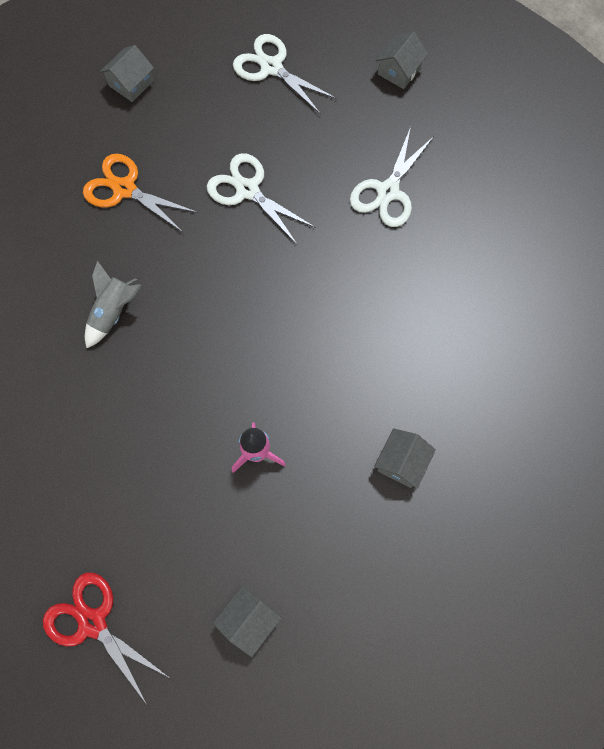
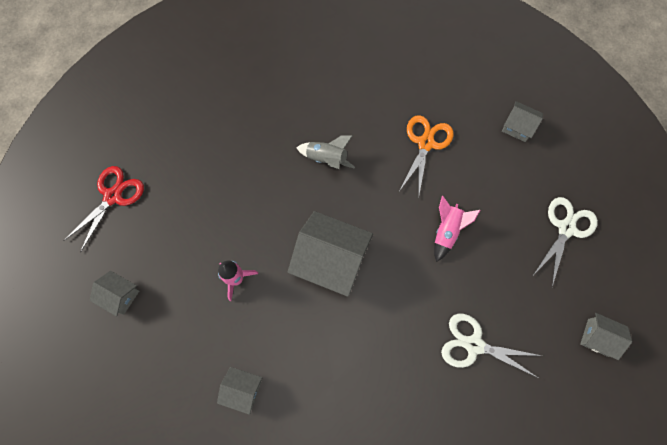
camera: 80 degrees right, 0 degrees up
(247, 190) = (447, 231): white scissors -> pink rocket
(256, 330) = (331, 260): none -> grey house

